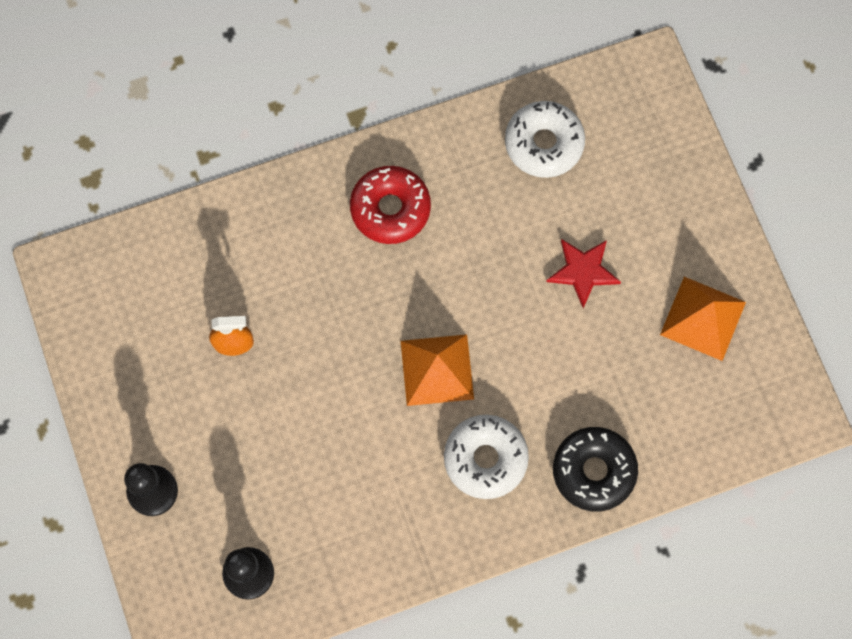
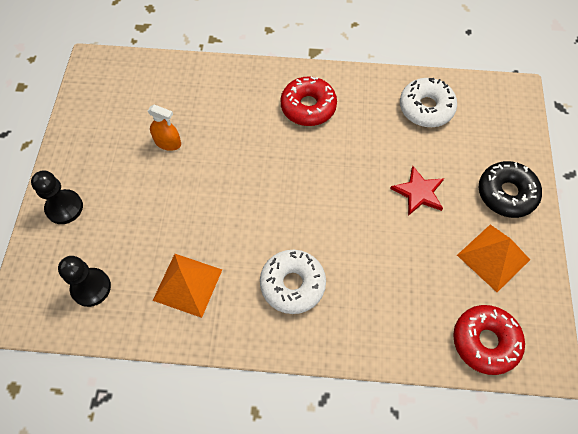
camera: 25 degrees right, 10 degrees down
(437, 369) = (288, 212): orange pyramid -> orange pyramid (187, 284)
(593, 471) = (367, 328): black donut -> black donut (506, 193)
(730, 426) = (485, 341): none -> red donut

